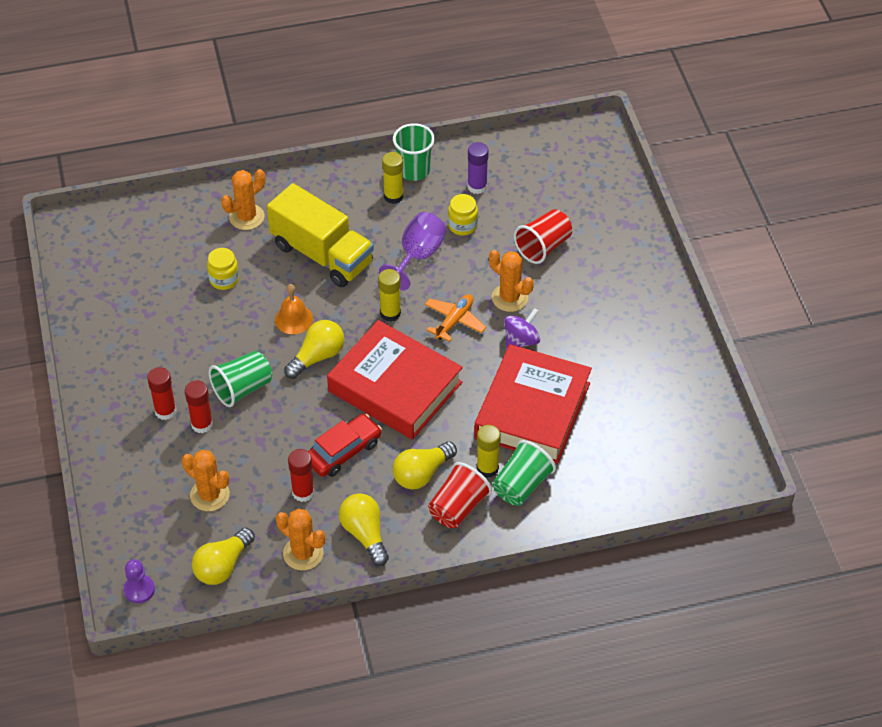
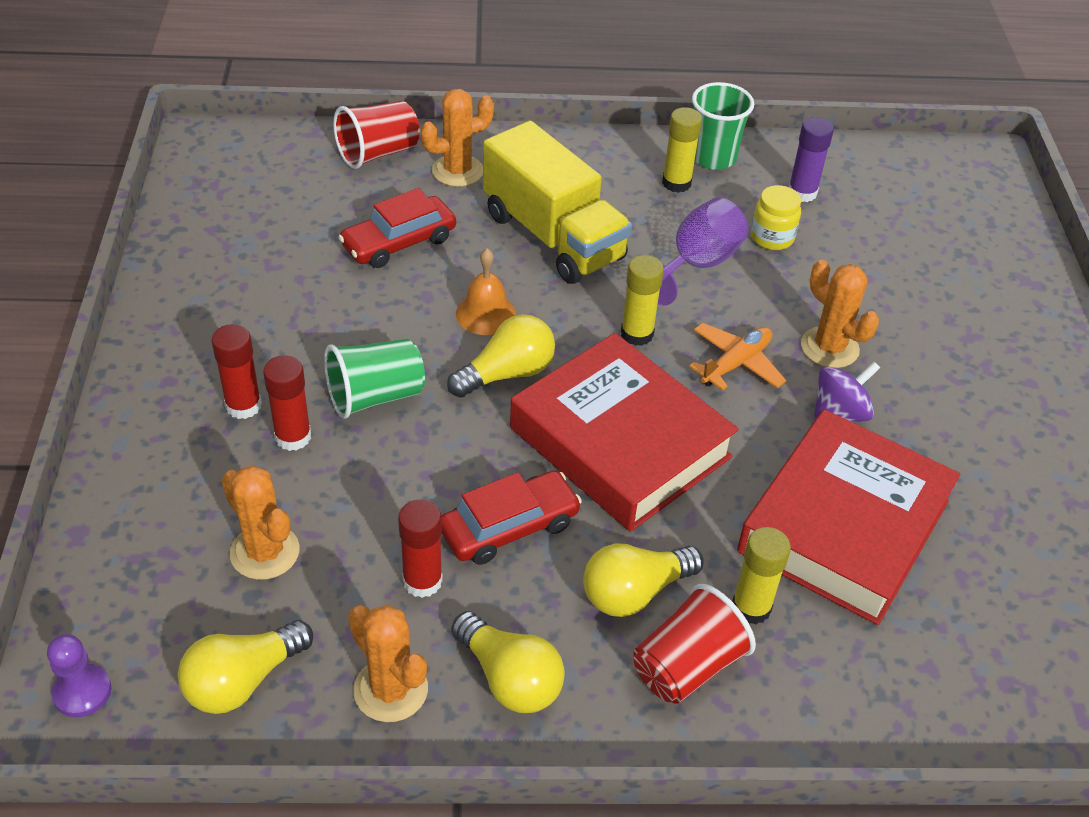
camera: 10 degrees right, 5 degrees down
(224, 279) = (399, 242): yellow jar -> red car
(365, 534) = (509, 678): yellow light bulb -> yellow light bulb turned 150 degrees clockwise
(521, 485) = (808, 650): green cup -> none
(543, 247) = (892, 287): red cup -> red cup (378, 153)

